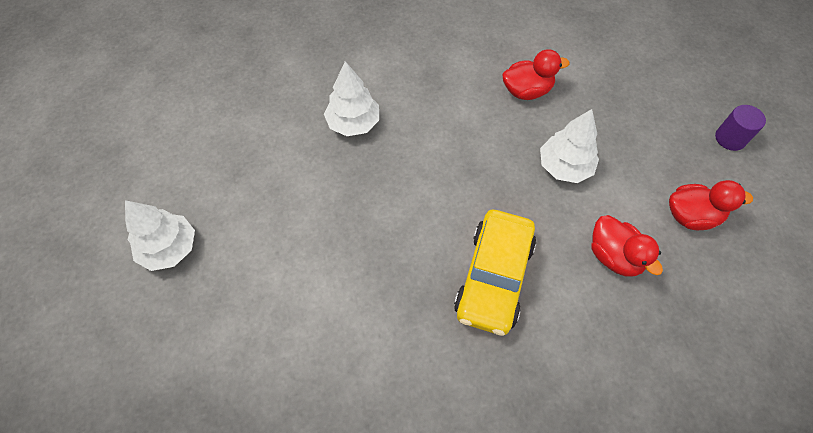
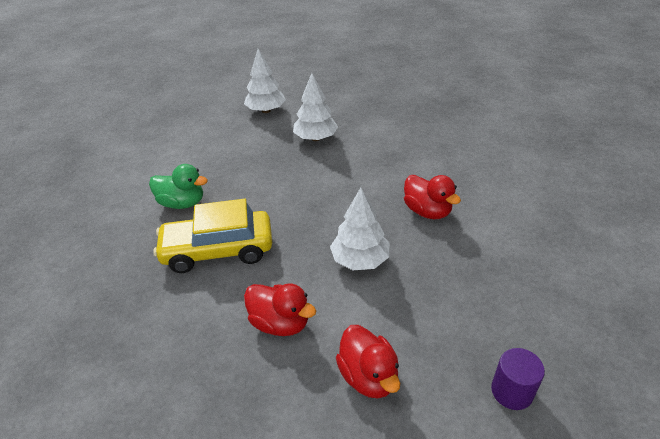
camera: 65 degrees right, 20 degrees down
(169, 248) = (173, 110): white tree -> white tree (266, 110)
(393, 291) = (182, 203): none -> green duck
(614, 256) = (280, 323): red duck -> red duck turned 90 degrees counterclockwise

